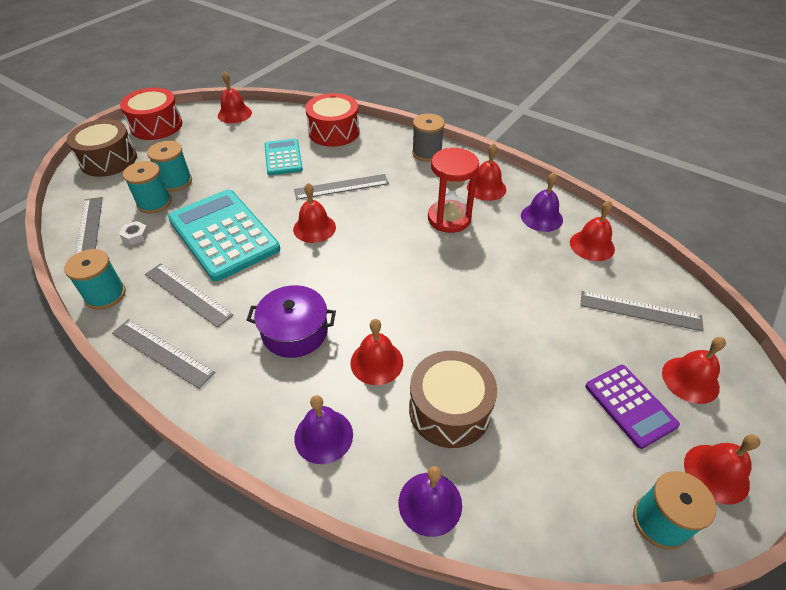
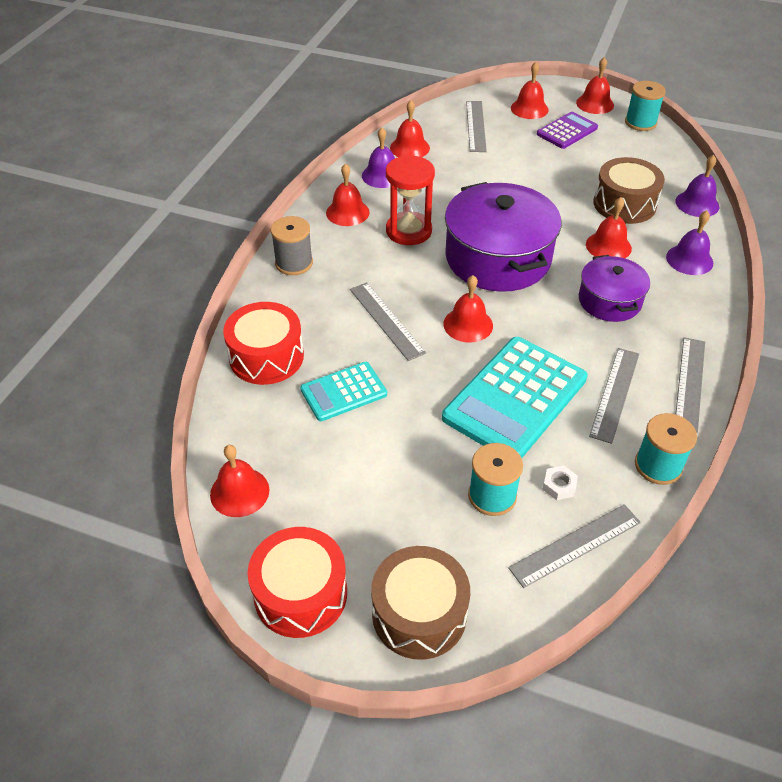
camera: 105 degrees left, 0 degrees up
(176, 181) = (438, 492): turquoise spool -> none
(390, 267) = (498, 258): none -> purple pot

